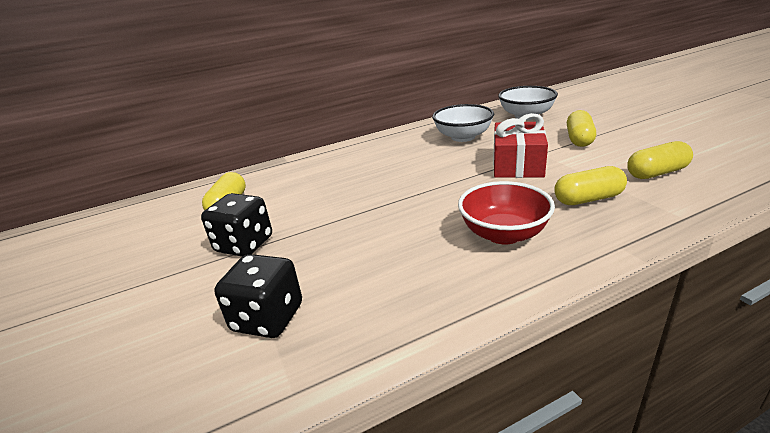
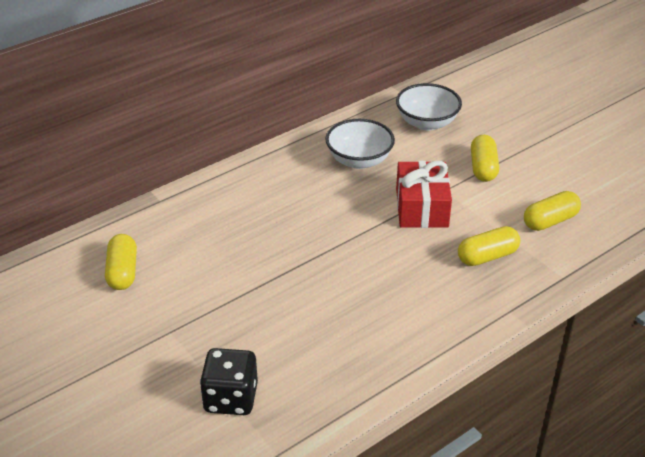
camera: 15 degrees left, 10 degrees up
(244, 244) = (169, 323): black dice -> none
(503, 234) = (414, 301): red bowl -> none

